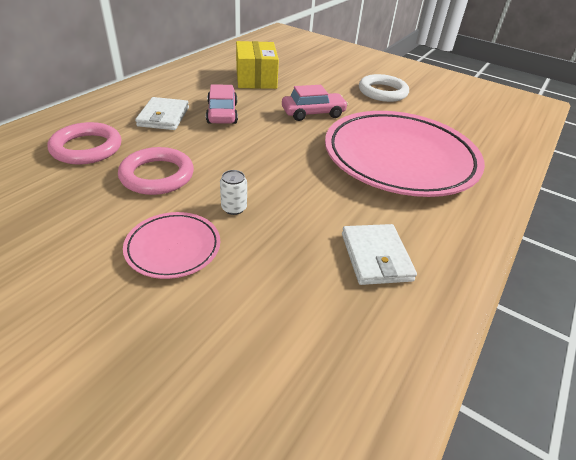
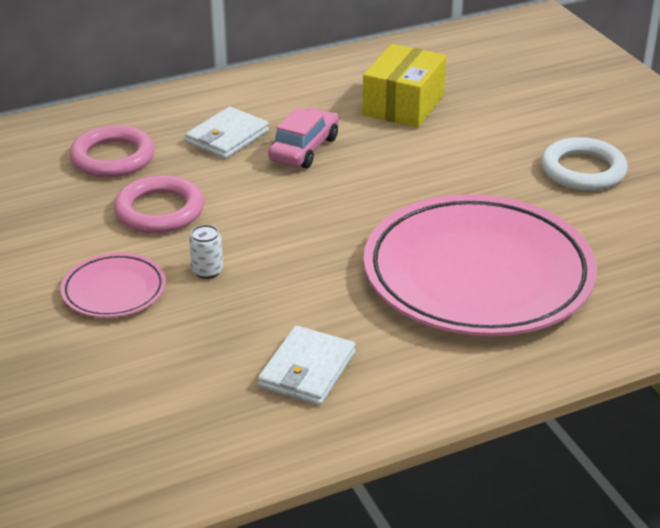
camera: 35 degrees right, 5 degrees down
(313, 113) = (429, 179): pink car -> none

